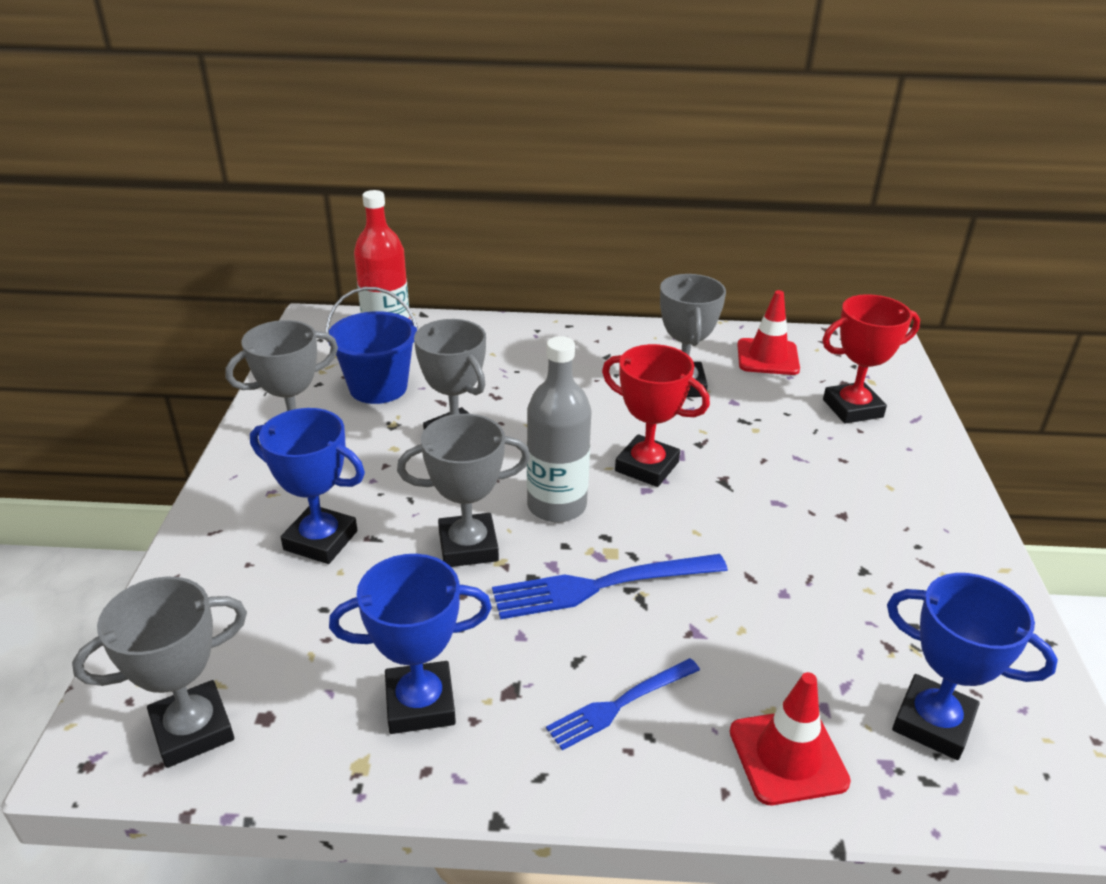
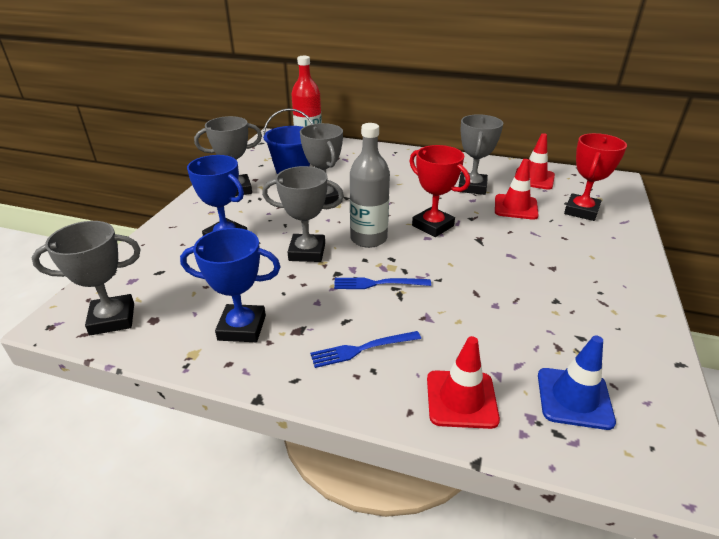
camera: 15 degrees right, 0 degrees up
(601, 586) = (377, 283): blue fork -> blue fork, size x0.64
(758, 414) = (515, 207): none -> red traffic cone
(852, 408) = (581, 211): red trophy -> red trophy turned 60 degrees counterclockwise
(933, 723) = (574, 398): blue trophy -> blue traffic cone

